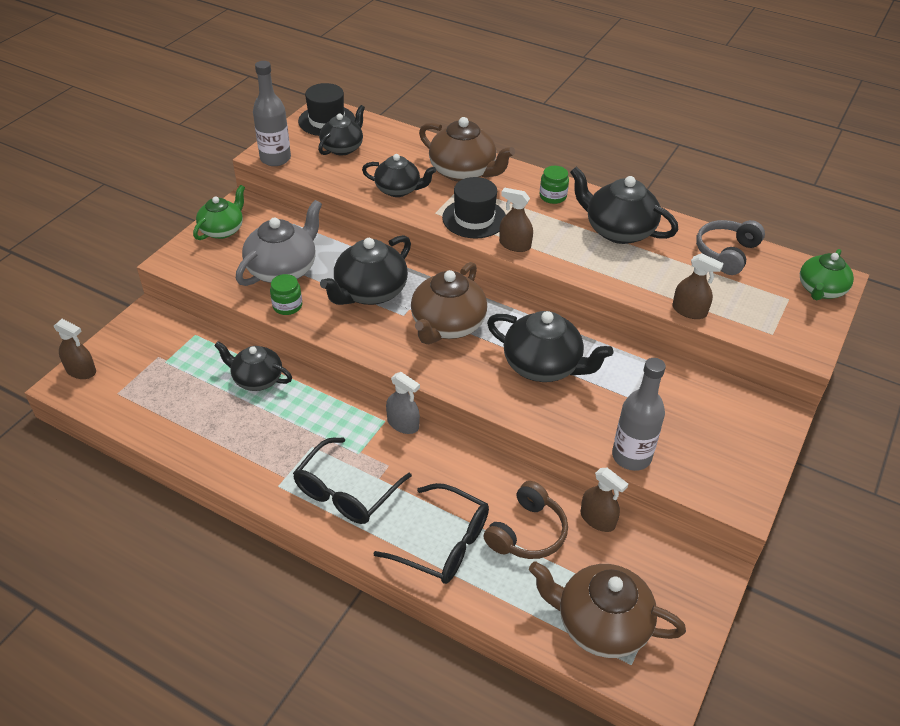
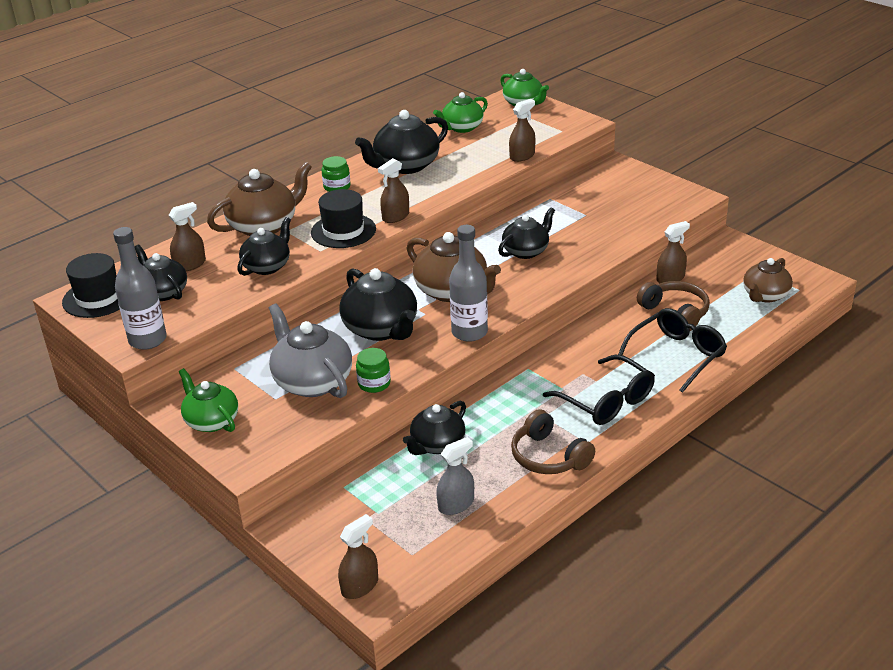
camera: 70 degrees left, 10 degrees down
(251, 460) = (548, 457): none -> brown headphones
(387, 150) = (190, 265): none -> brown spray bottle
(403, 424) = (535, 358): grey spray bottle -> grey spray bottle (456, 504)
(543, 366) = (526, 251): black teapot -> black teapot, size x0.66
(600, 624) = (765, 295): brown teapot -> brown teapot, size x0.66
(631, 456) = (639, 230): grey bottle -> grey bottle (469, 332)
(726, 253) = (462, 128): grey headphones -> green teapot

